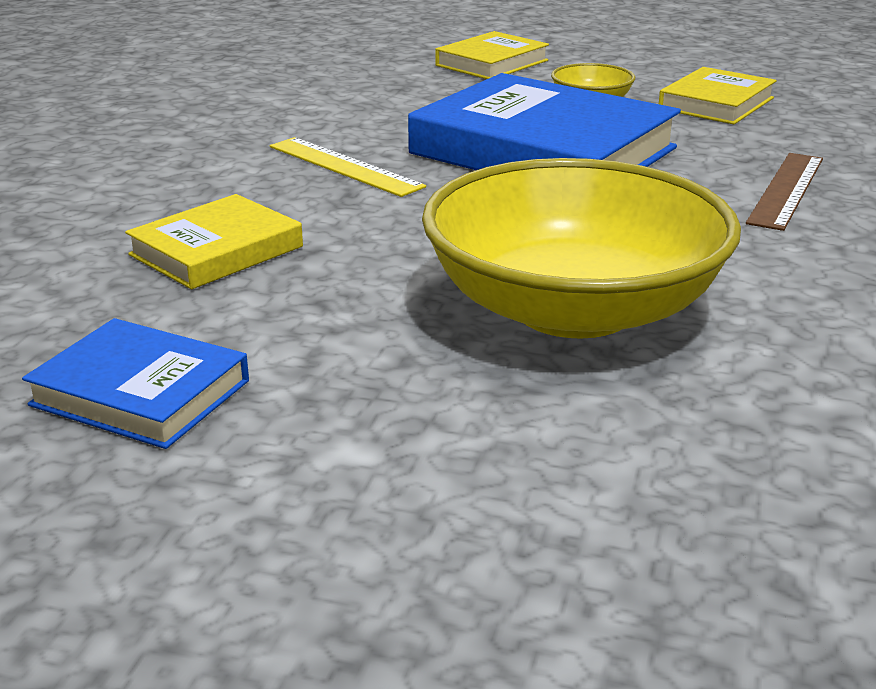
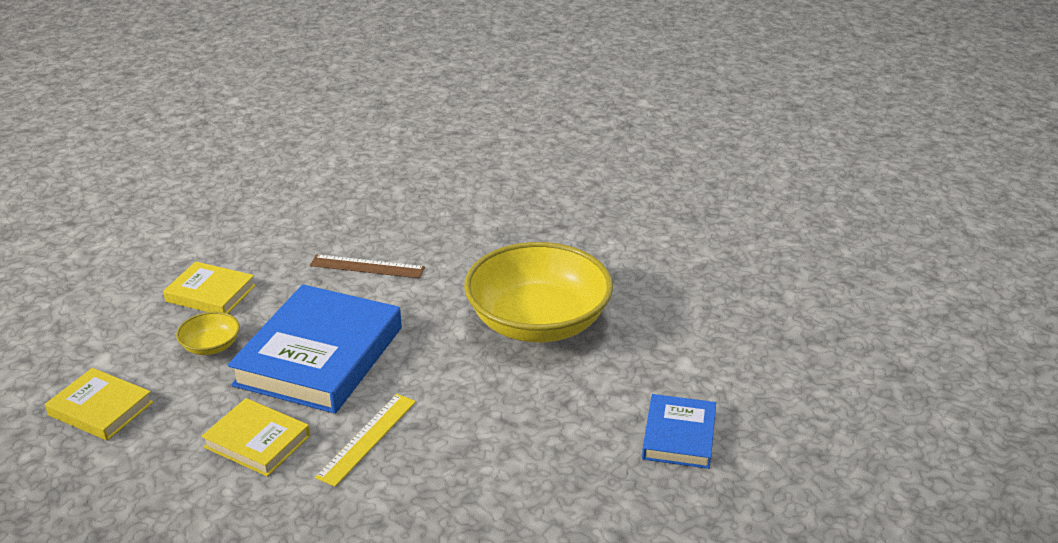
camera: 105 degrees left, 5 degrees up
(216, 251) = (521, 458): yellow book -> yellow book (257, 441)

